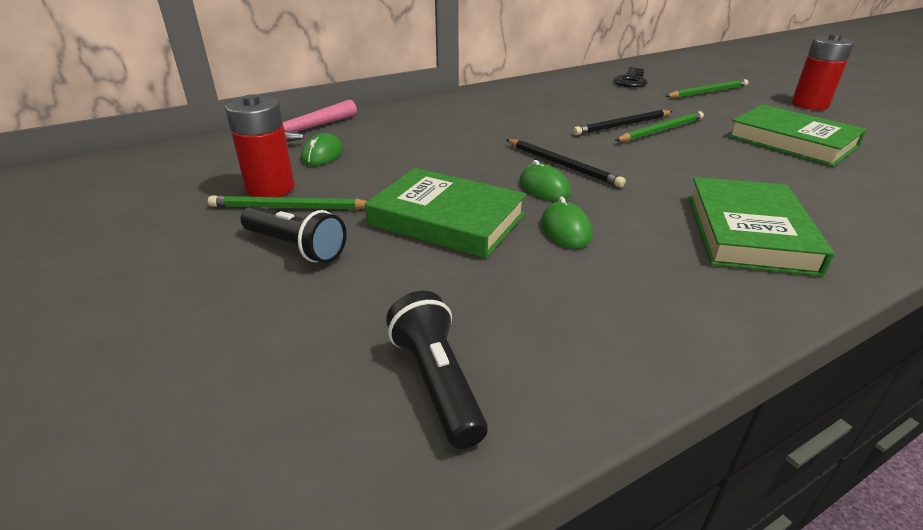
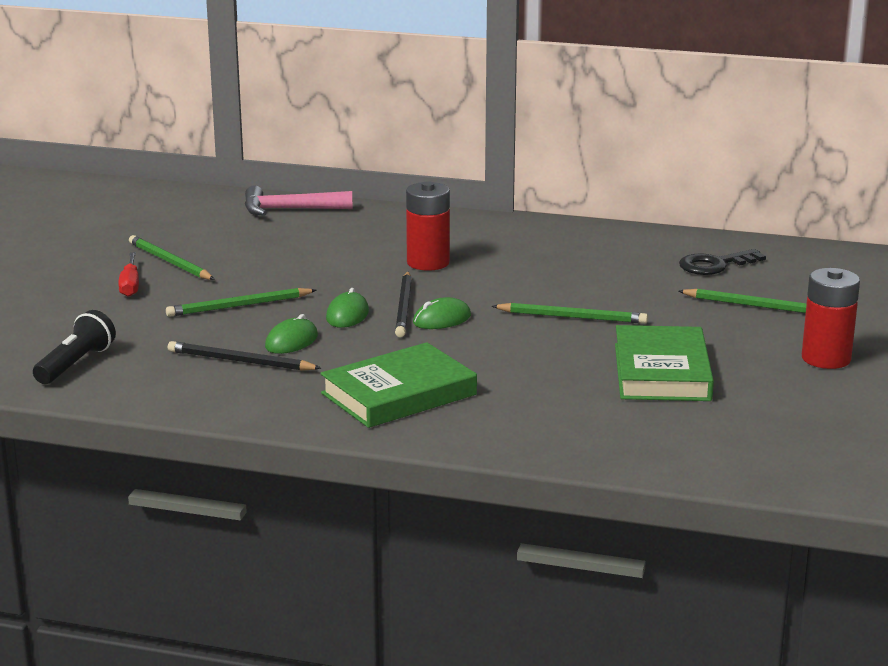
camera: 45 degrees right, 10 degrees down
(270, 188) = (183, 245): red battery -> red battery (428, 263)
(296, 247) = (130, 285): black flashlight -> red screwdriver
(322, 154) = (261, 233): green mouse -> green mouse (442, 319)
(447, 219) = (239, 306): green book -> green pencil
(622, 125) = (551, 300): black pencil -> black pencil (240, 361)

